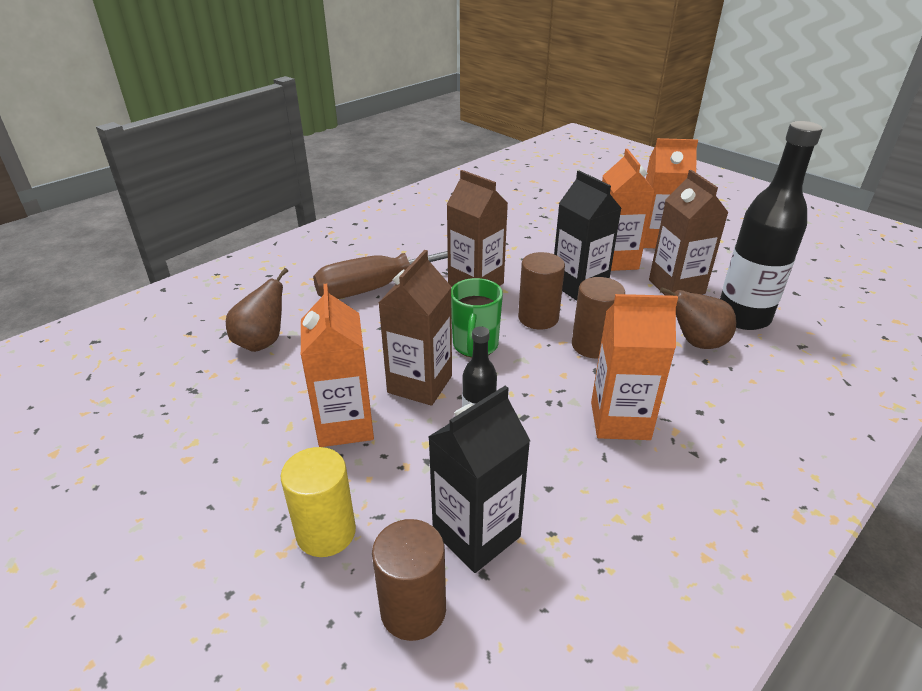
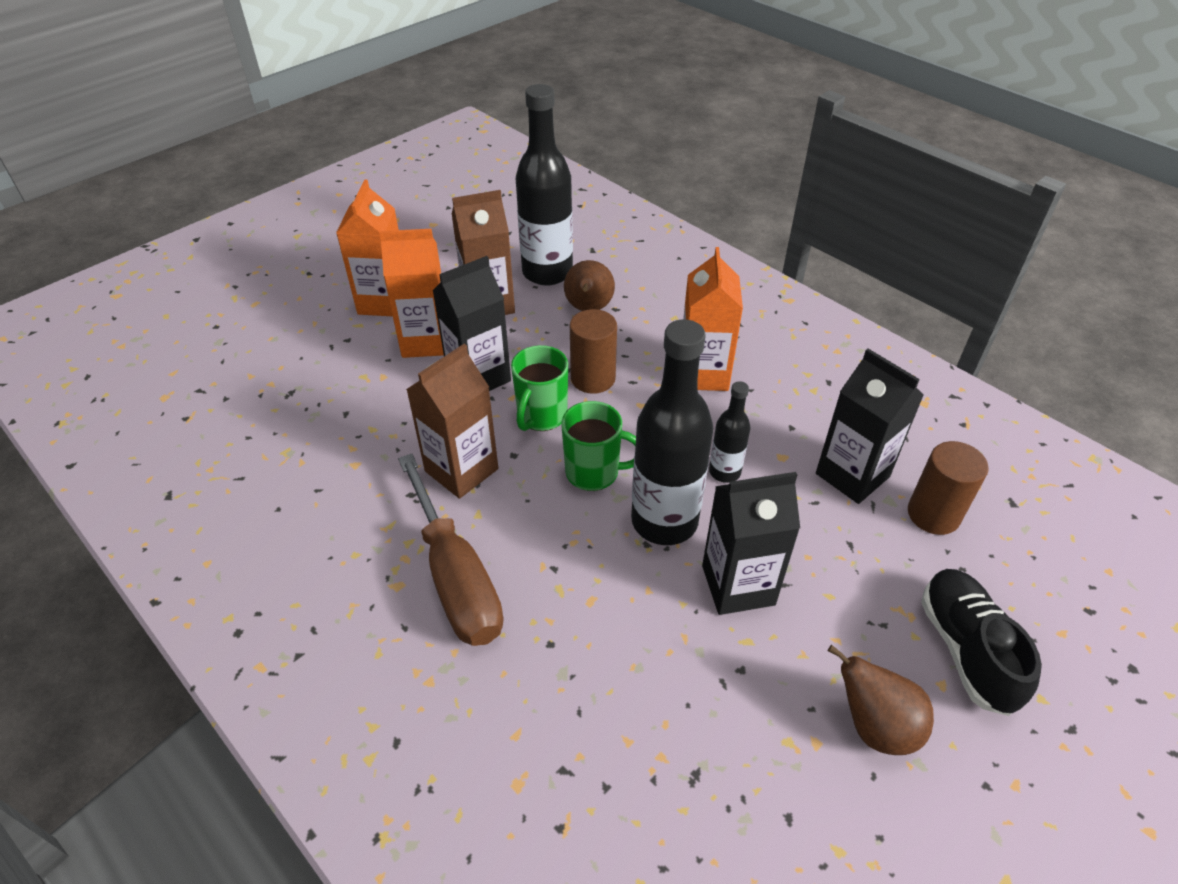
camera: 90 degrees left, 10 degrees up
(228, 596) = (966, 649): none -> black shoe
(262, 342) = (587, 708): brown pear -> brown pear (874, 726)
(326, 532) = (879, 583): yellow cylinder -> none
(345, 425) = (738, 585): orange carton -> black carton
(420, 384) = (664, 521): brown carton -> black bottle
(538, 318) = (541, 416): brown cylinder -> green mug

